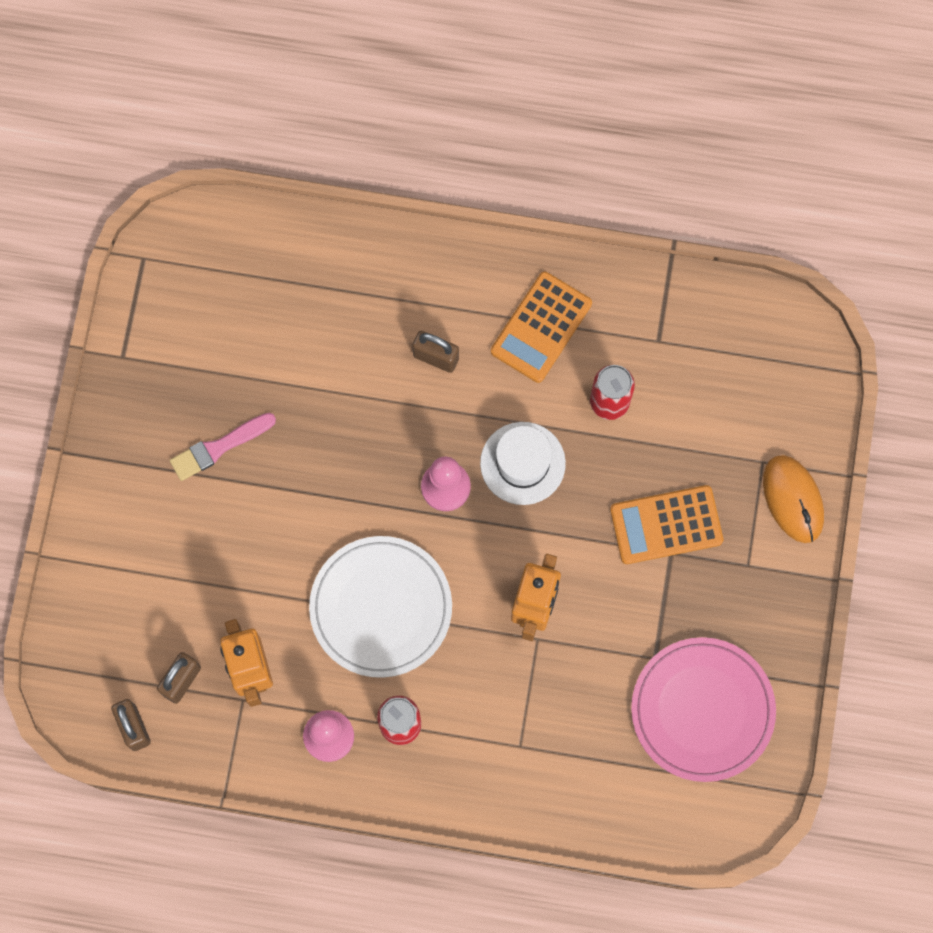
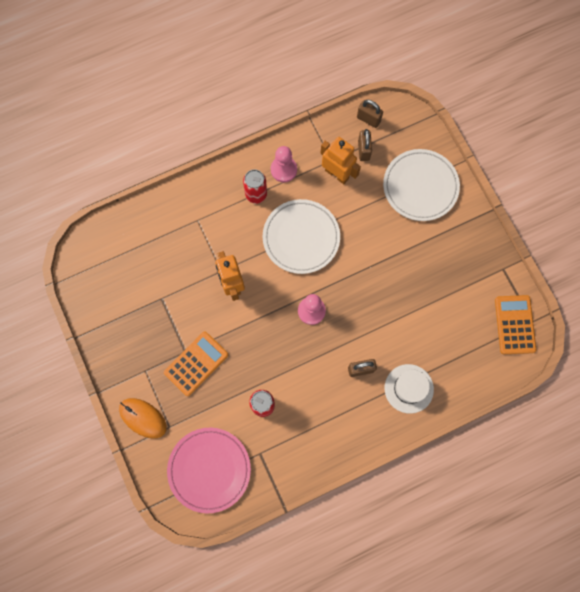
camera: 145 degrees right, 0 degrees up
(141, 562) = (420, 186): none -> white plate
(219, 447) = (427, 258): pink brush -> none
(522, 463) = (283, 346): white hat -> white hat (409, 388)
(541, 327) = (321, 420): orange calculator -> orange calculator (514, 324)
(702, 710) = (125, 289): pink plate -> pink plate (209, 469)

